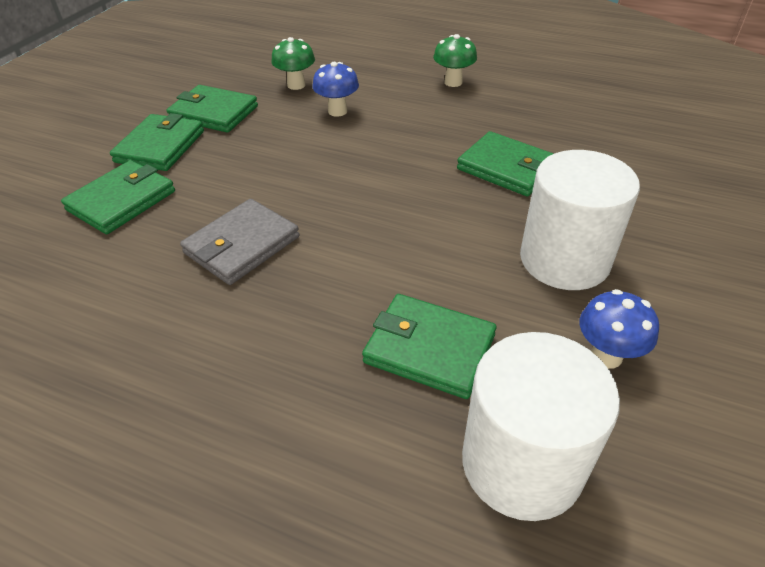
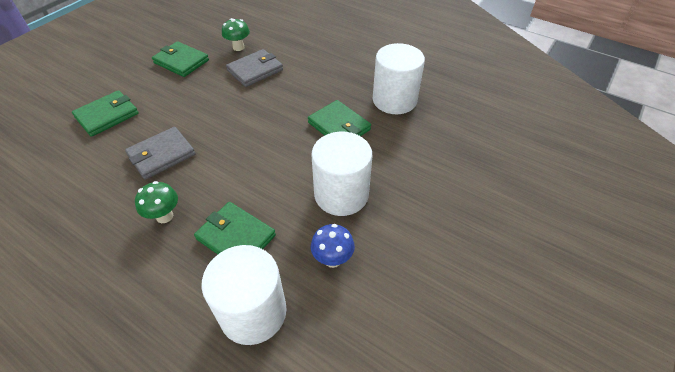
camera: 10 degrees right, 5 degrees up
(160, 146) = (141, 81): green wallet -> none
(337, 111) = (255, 70): blue mushroom -> grey wallet
(453, 82) = (337, 58): green mushroom -> green mushroom (164, 216)
(568, 124) = (394, 100): none -> white cylinder

